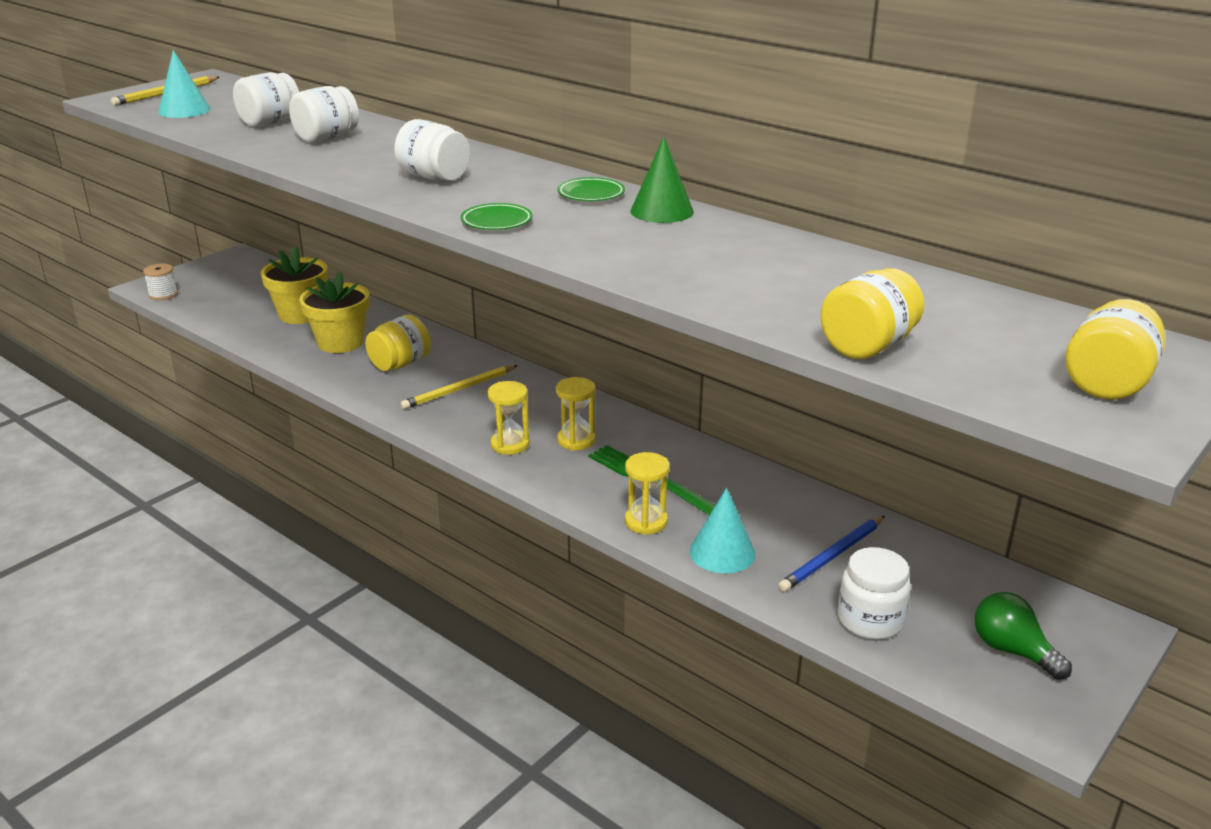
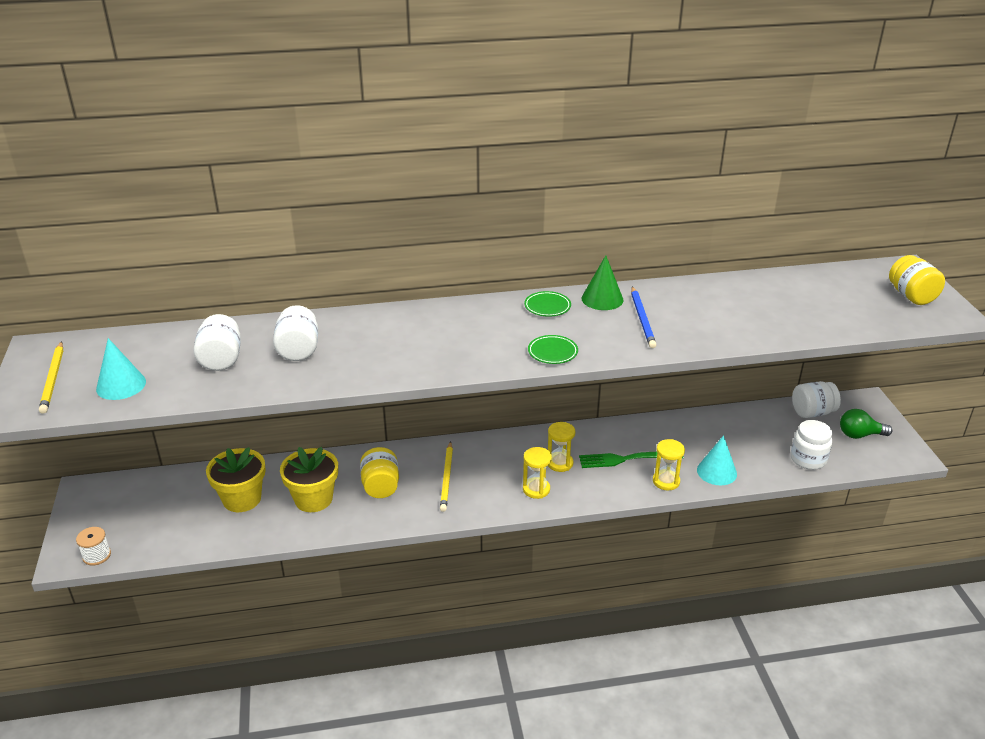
camera: 50 degrees left, 5 degrees up
(434, 177) = (445, 342): white jar -> white jar (812, 412)
(833, 556) = (751, 441): blue pencil -> blue pencil (642, 319)
(868, 346) = (829, 327): yellow jar -> none

